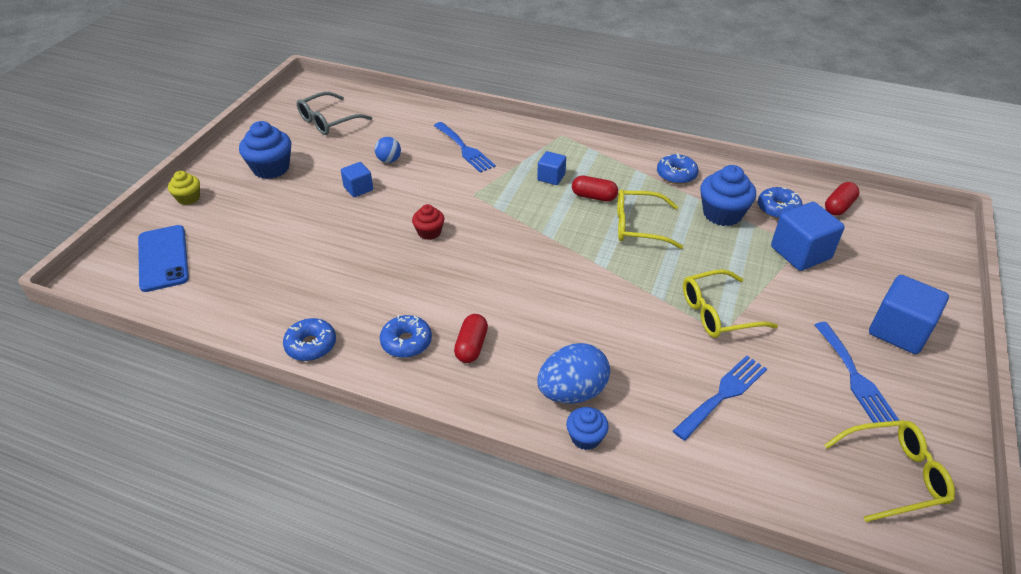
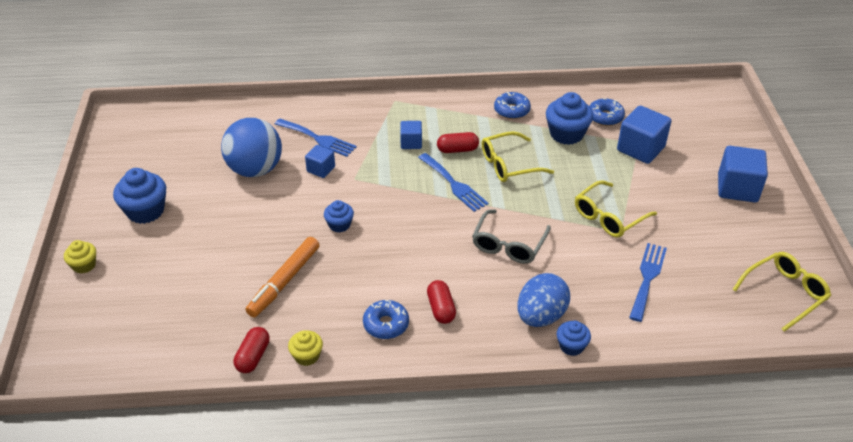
camera: 25 degrees left, 0 degrees up
(163, 258) = (106, 329): blue phone -> none
(311, 345) = (307, 356): blue donut -> yellow cupcake
(328, 121) = (167, 148): grey glasses -> grey glasses (509, 244)
(341, 268) = (284, 282): none -> orange marker
(358, 188) = (246, 205): blue cube -> blue cube (321, 169)
(389, 160) = (255, 169): blue ball -> blue ball, size x2.31
(429, 232) = (339, 225): red cupcake -> blue cupcake
(839, 207) = (647, 102): red capsule -> red capsule (253, 357)
(855, 377) = (726, 233): blue fork -> blue fork (454, 184)

